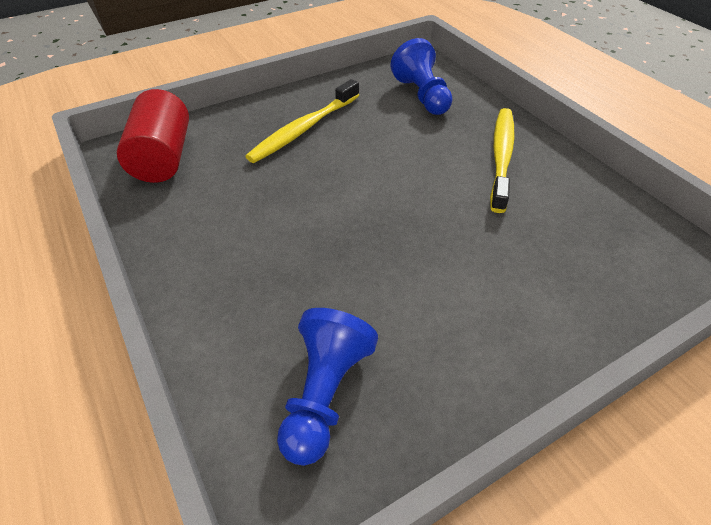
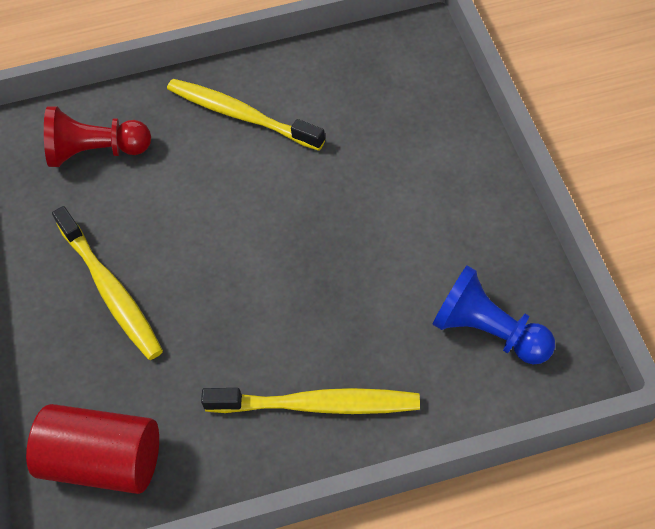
camera: 70 degrees left, 10 degrees up
(218, 265) = (317, 405): none -> yellow toothbrush
(422, 96) = (96, 152): blue pawn -> red pawn

